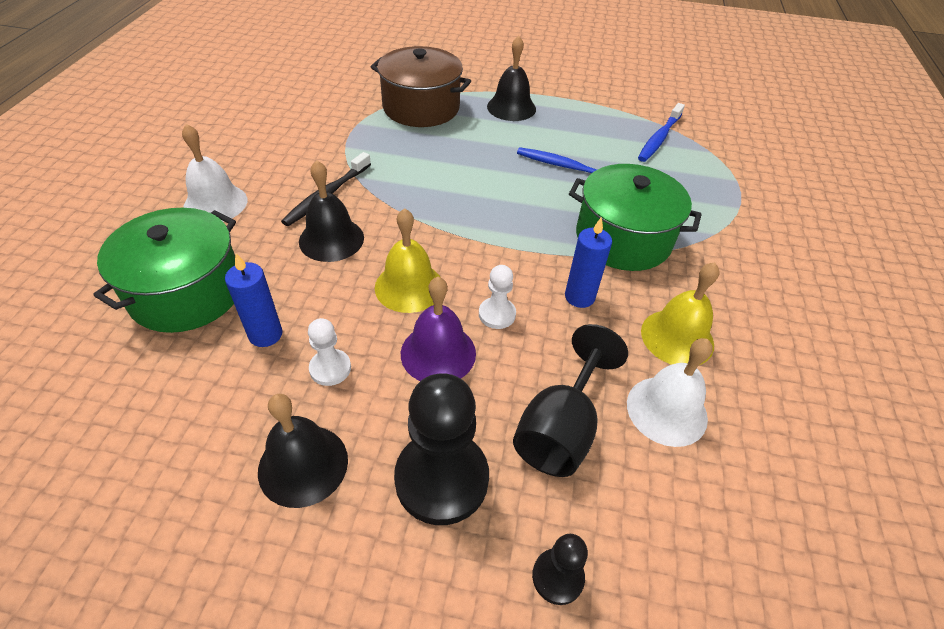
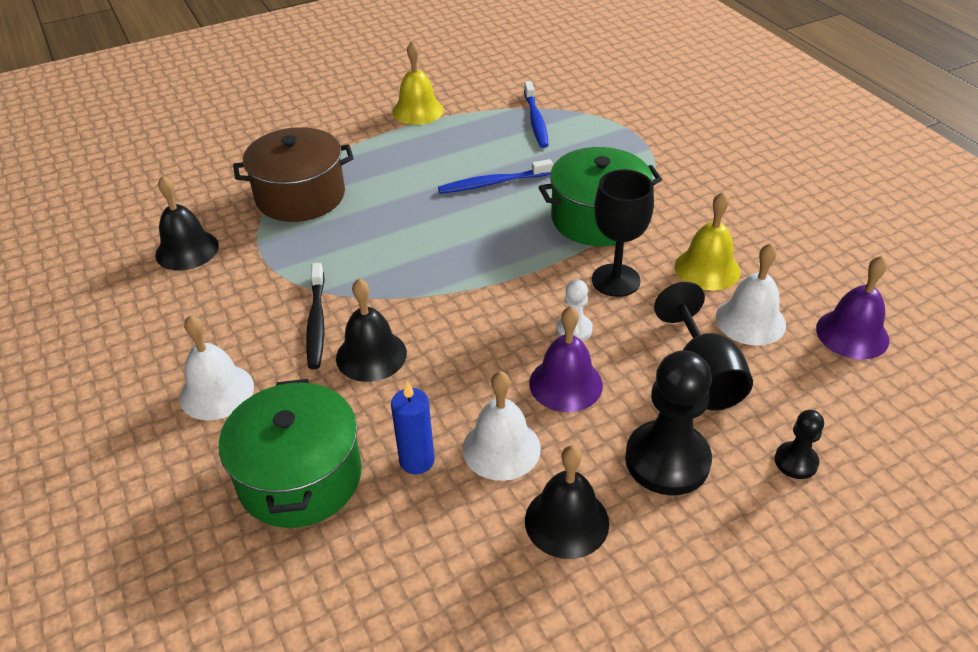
camera: 35 degrees left, 5 degrees down
(330, 368) = (501, 448): white pawn -> white bell
(409, 286) = (484, 351): yellow bell -> yellow bell (418, 111)
(511, 107) = (384, 154): black bell -> black bell (187, 250)
(579, 297) = (615, 280): blue candle -> black goblet
(766, 496) = (852, 334): none -> purple bell

